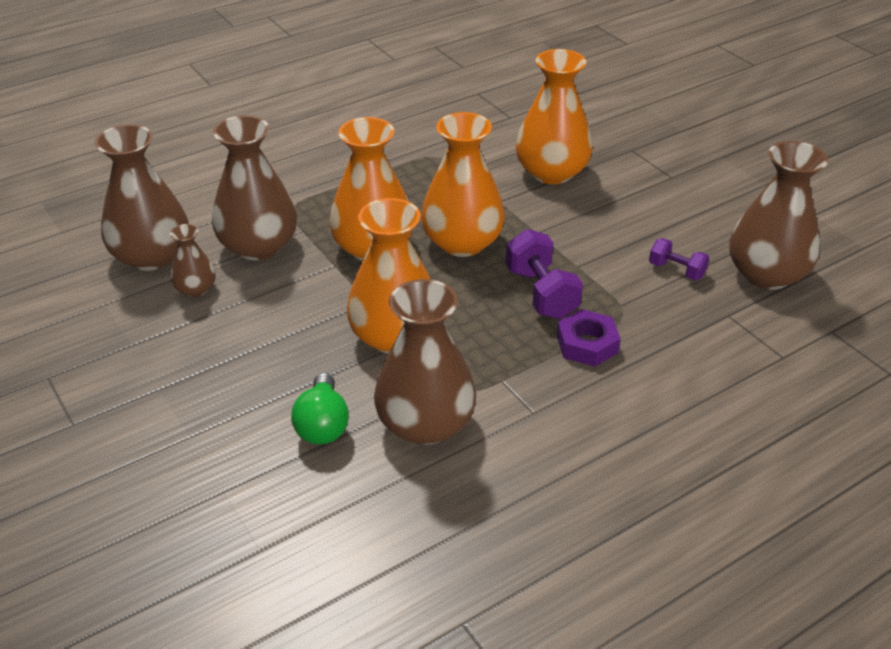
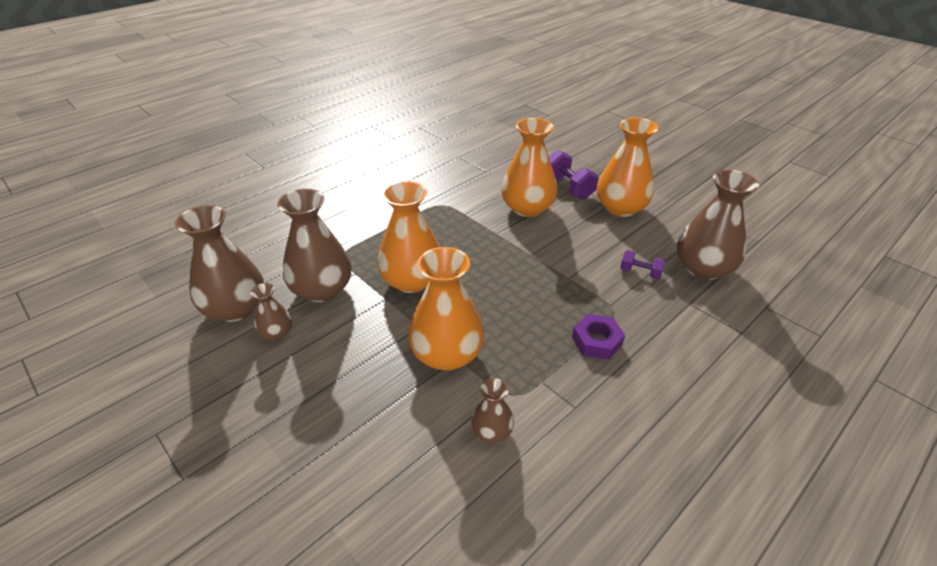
camera: 10 degrees left, 0 degrees up
(322, 425) = (406, 445): green light bulb -> none
(425, 424) = (492, 431): brown vase -> brown vase, size x0.50
(462, 242) = (478, 269): orange vase -> orange vase (620, 208)
(541, 293) = (549, 303): purple dumbbell -> purple dumbbell (568, 187)

